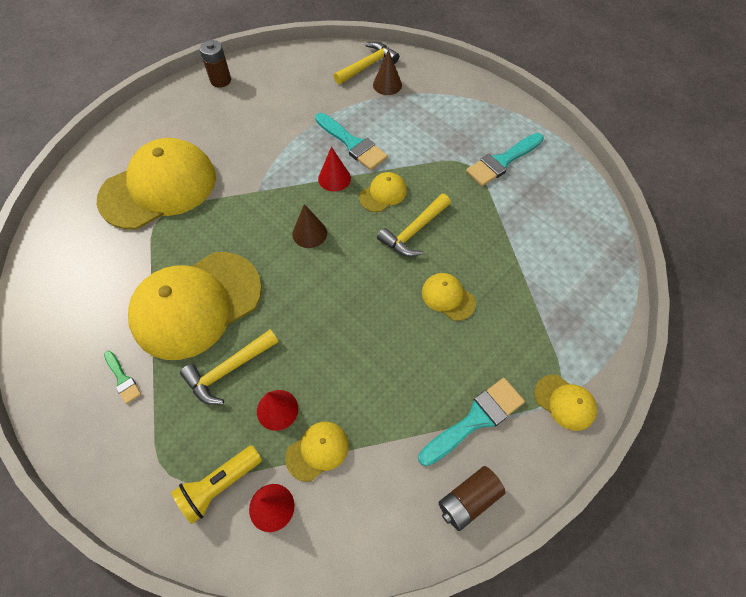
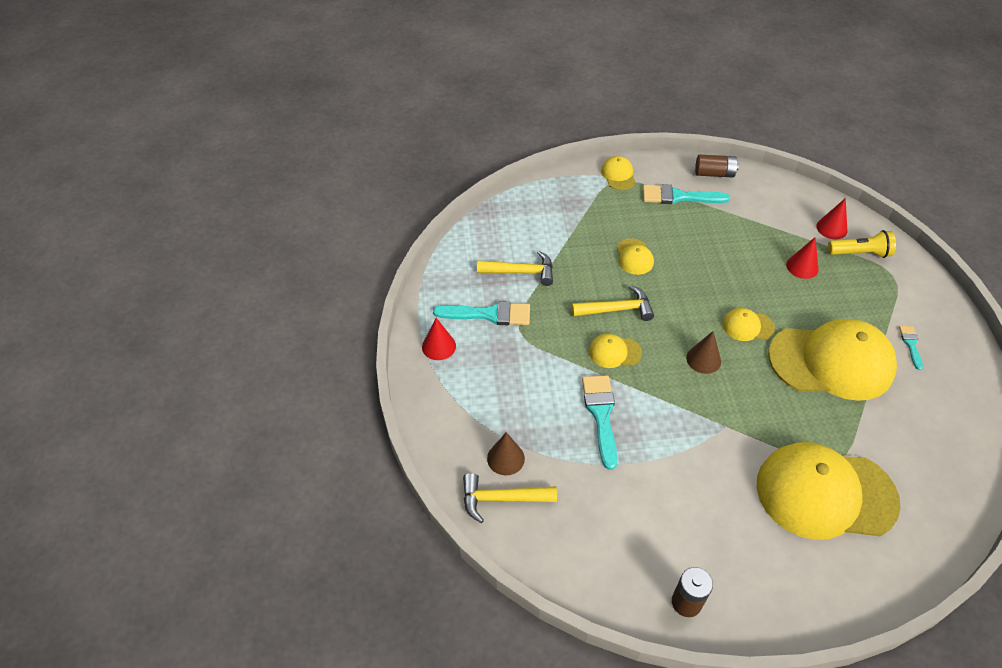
camera: 140 degrees left, 10 degrees down
(122, 379) = (910, 344): green brush -> turquoise brush
(228, 370) = (825, 306): yellow hammer -> yellow hammer (521, 272)
(317, 451) = (788, 235): yellow cap -> yellow cap (747, 326)
(334, 178) = (646, 392): red cone -> red cone (439, 346)

